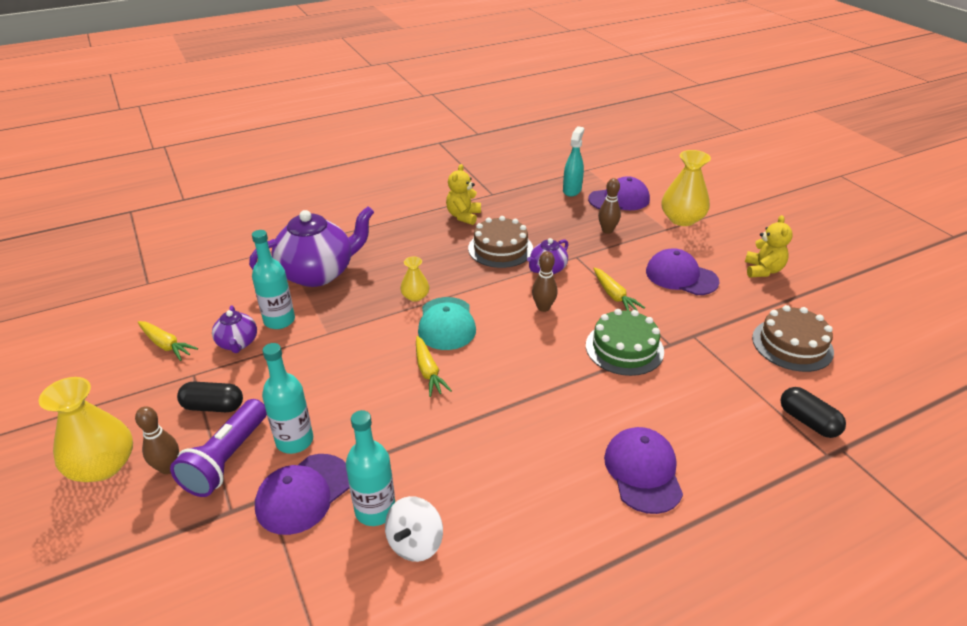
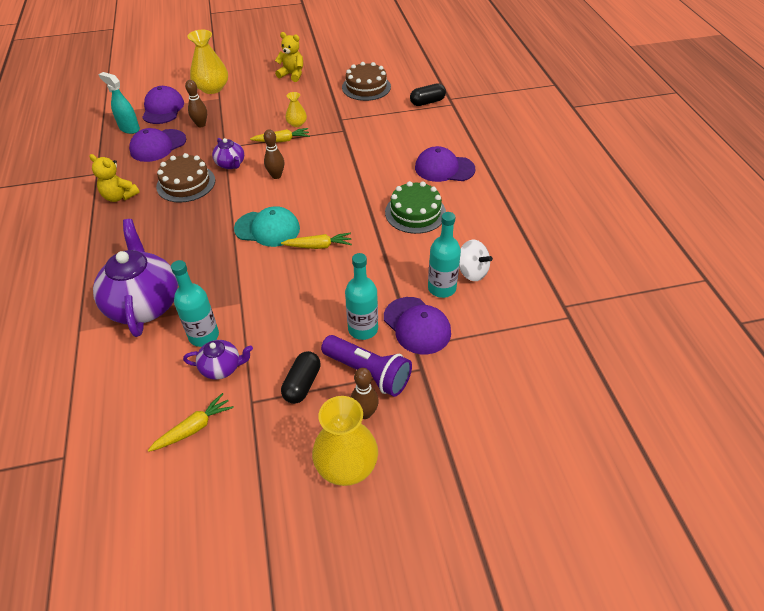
camera: 75 degrees left, 10 degrees up
(415, 296) = (221, 242): yellow vase -> yellow vase (297, 123)
(624, 348) = (338, 149): green cake -> green cake (415, 212)
(681, 276) = (278, 107): purple cap -> purple cap (158, 146)

